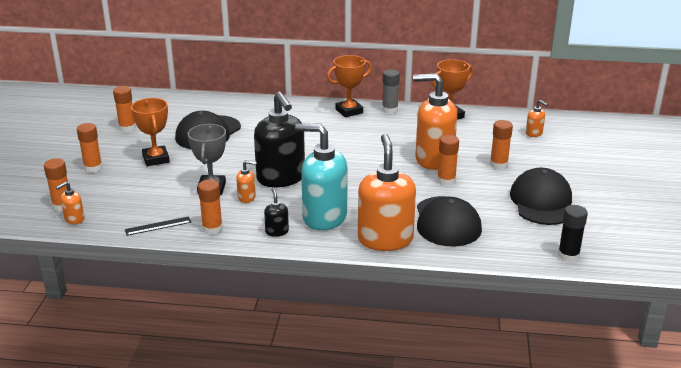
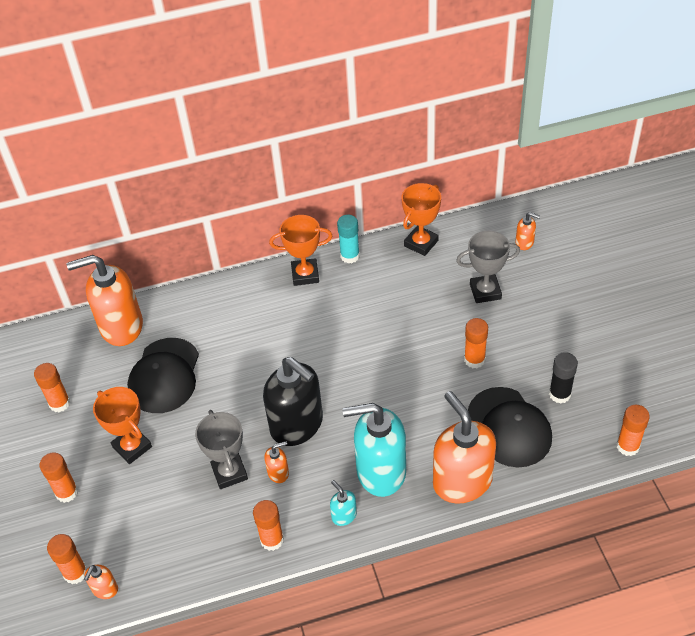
camera: 20 degrees left, 20 degrees up
(158, 226) = (209, 560): black ruler -> none
(277, 231) = (344, 515): black soap dispenser -> turquoise soap dispenser
(349, 111) = (305, 275): orange trophy -> orange trophy turned 45 degrees clockwise
(390, 110) = (350, 256): grey glue stick -> turquoise glue stick
(433, 159) = (443, 328): orange soap dispenser -> orange soap dispenser (121, 326)
(482, 149) = (485, 291): none -> grey trophy
(498, 165) = (514, 311): orange glue stick -> orange glue stick (627, 446)
(542, 202) = (586, 357): black cap -> none
(568, 256) = (649, 432): black glue stick -> black glue stick (559, 394)

